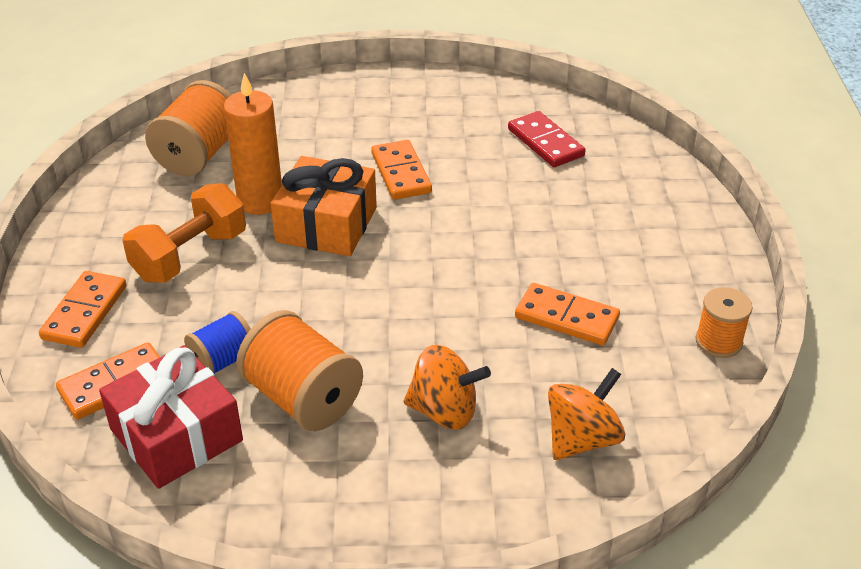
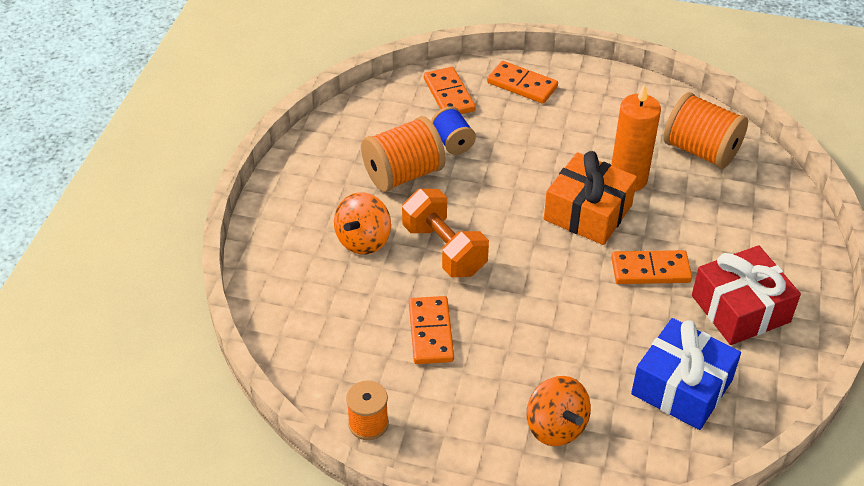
camera: 105 degrees right, 5 degrees up
(176, 435) = (395, 117): red gift -> red gift (740, 309)
(190, 256) = (568, 136): orange dumbbell -> orange dumbbell (444, 249)
(545, 143) = (681, 387): red domino -> blue gift
(566, 317) = (431, 332): orange domino -> orange domino turned 45 degrees counterclockwise
(582, 439) = (307, 306): orange spinning top -> orange spinning top (556, 427)

